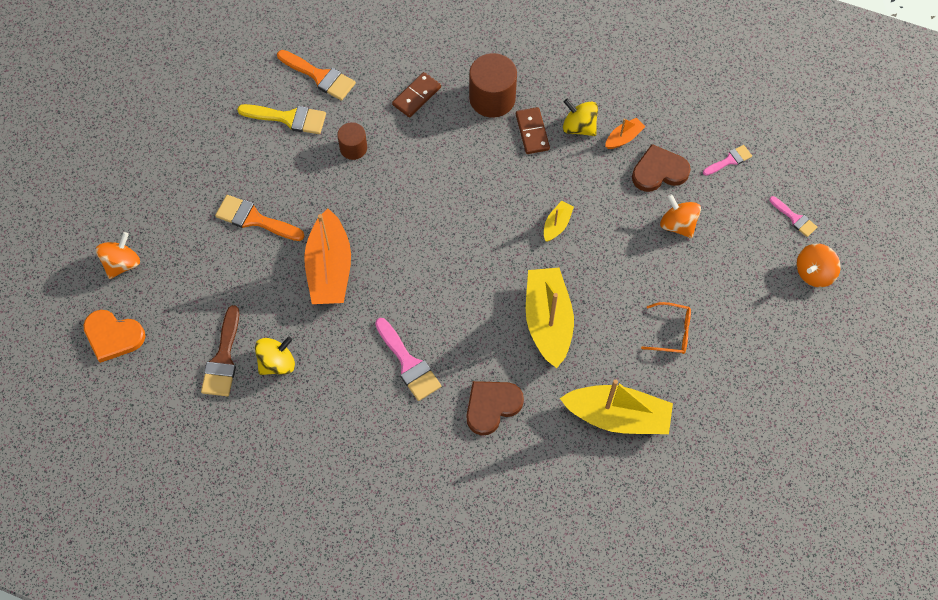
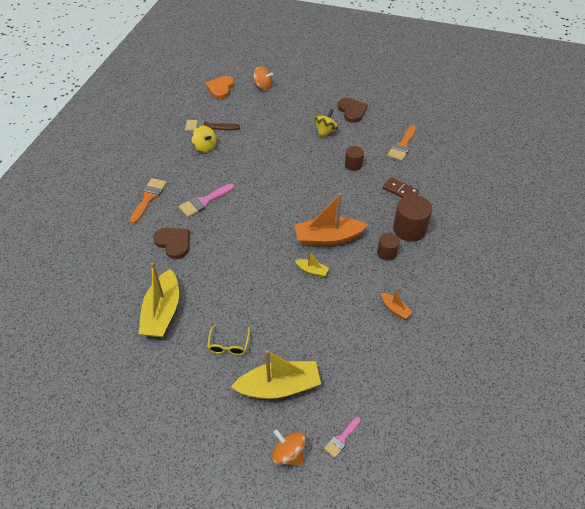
camera: 85 degrees right, 15 degrees down
(254, 219) = (296, 129): orange brush -> orange brush (149, 198)
(288, 118) = (368, 135): yellow brush -> none
(329, 268) = (267, 162): orange boat -> orange boat (328, 238)
(532, 132) = (386, 253): brown domino -> brown cylinder
(548, 321) = (235, 269): yellow boat -> yellow boat (279, 387)
(579, 127) = (398, 280): yellow spinning top -> yellow spinning top (325, 132)
(659, 171) = (369, 333): brown heart -> brown heart (352, 111)
(671, 332) = (229, 345): orange glasses -> yellow glasses
(678, 224) = (322, 347): orange spinning top -> none
(729, 160) = (390, 385): pink brush -> none

